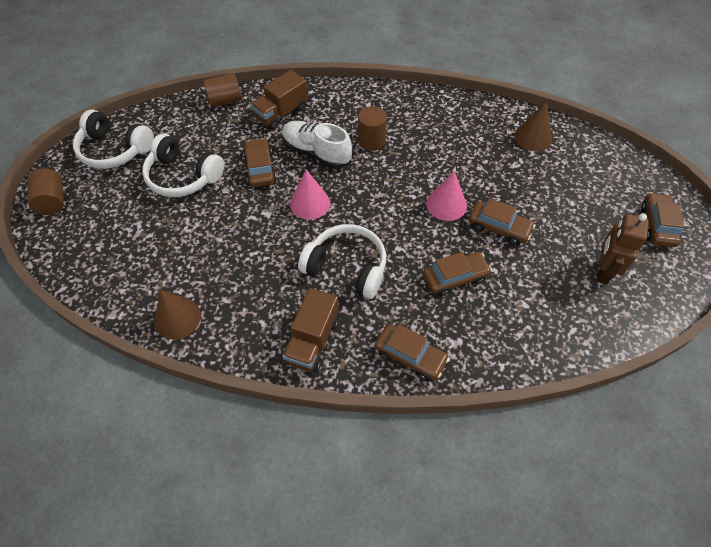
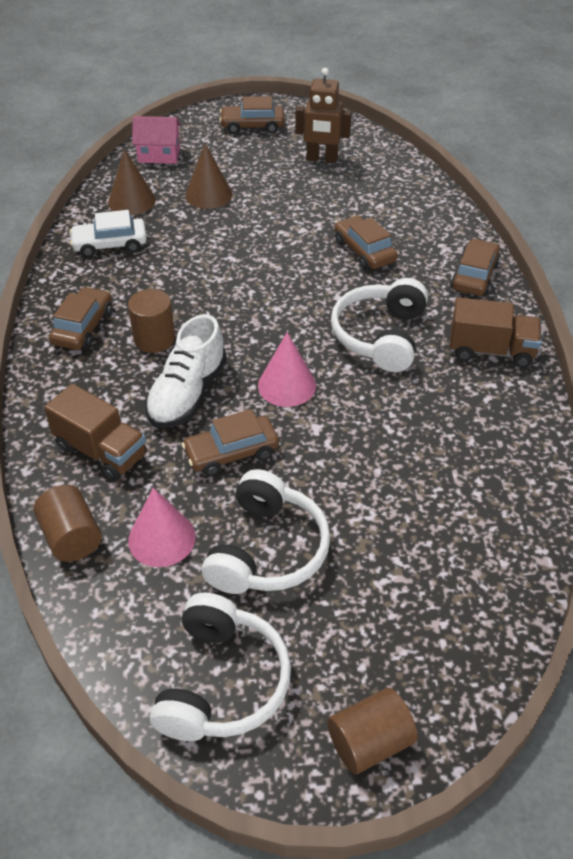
camera: 100 degrees left, 10 degrees down
(177, 318) = (518, 483): brown cone -> brown cone (208, 194)
(446, 204) = (258, 263): pink cone -> pink cone (162, 538)
(477, 123) = (110, 244): none -> white car
(499, 228) = (284, 223): brown car -> brown car (83, 327)
(601, 157) = (159, 155): none -> pink house

